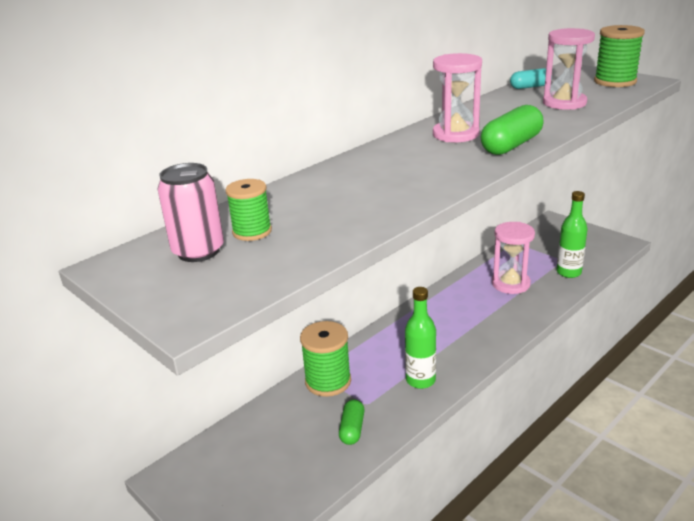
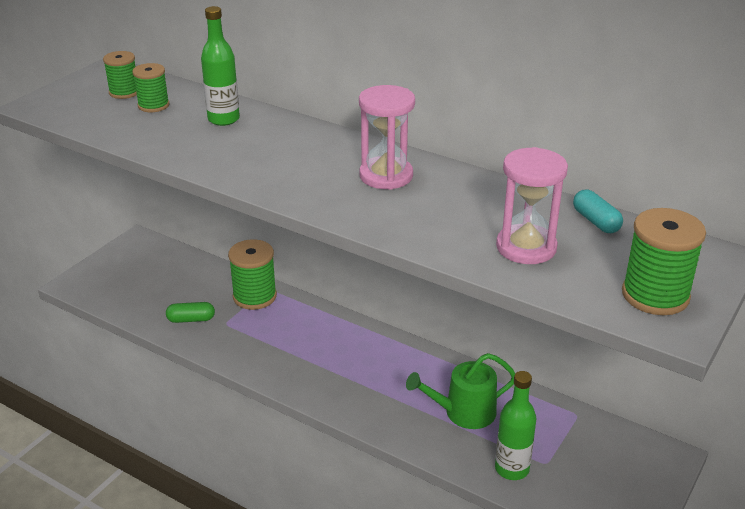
camera: 75 degrees right, 5 degrees up
(198, 251) = (124, 92): pink can -> green spool
(420, 380) = (262, 353): green bottle -> green bottle (223, 119)
(510, 284) = (464, 412): pink hourglass -> green watering can
(511, 145) = (354, 210): green capsule -> none

